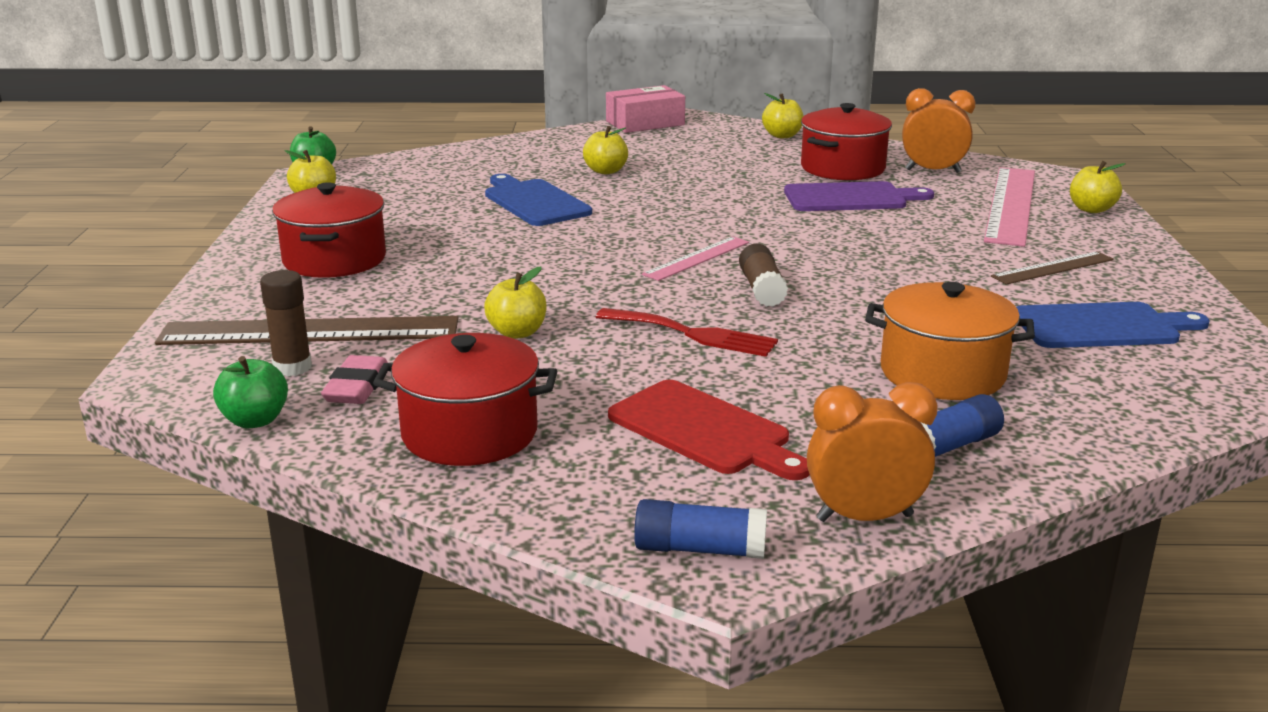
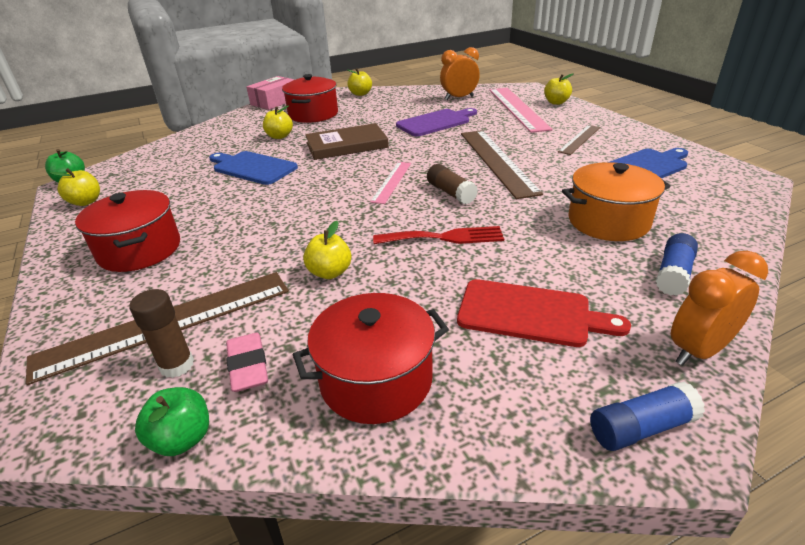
camera: 25 degrees left, 10 degrees up
(685, 201) = (347, 145): none -> brown book
(842, 168) = (412, 106): red pot -> red pot (313, 114)
(878, 267) = (496, 161): none -> brown ruler

